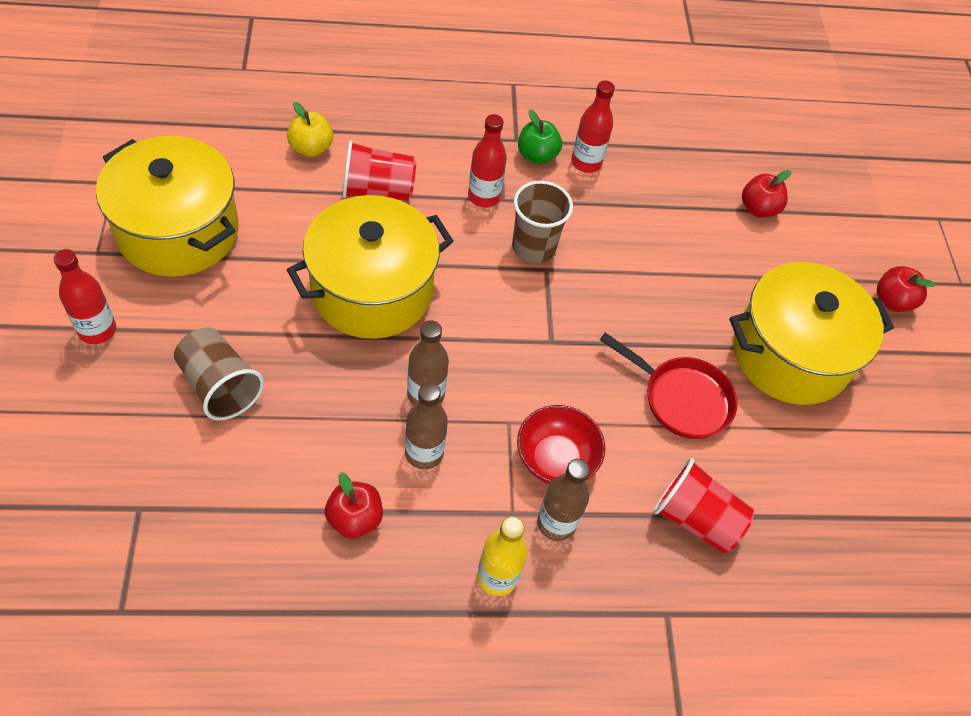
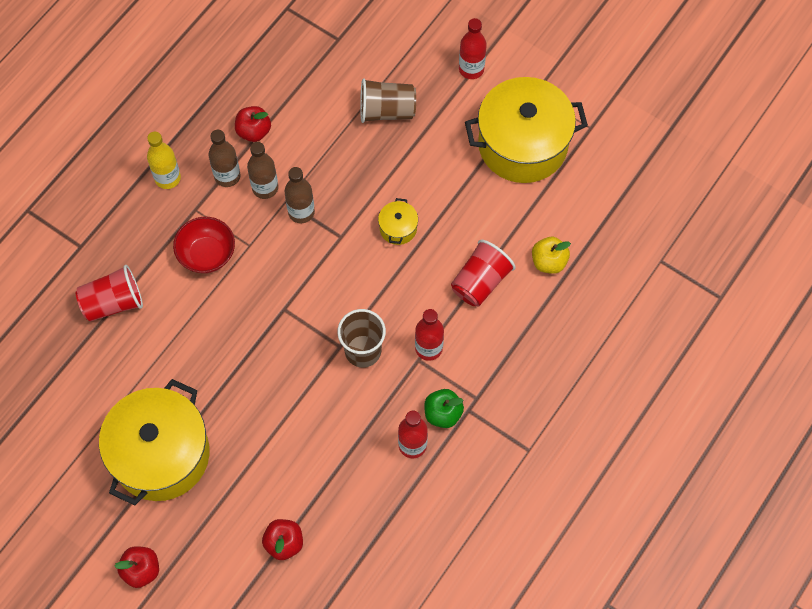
camera: 135 degrees right, 10 degrees up
(372, 290) = (398, 228): yellow pot -> yellow pot, size x0.41
(556, 523) = (171, 227): brown bottle -> brown bottle (227, 176)
(681, 399) = (186, 356): red pan -> none

